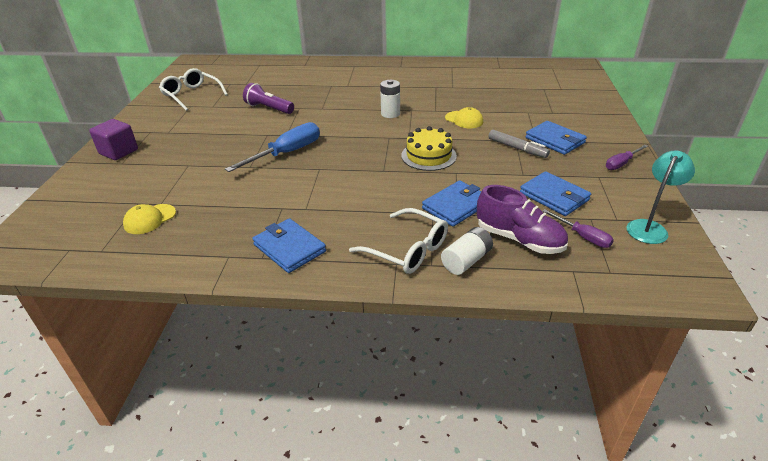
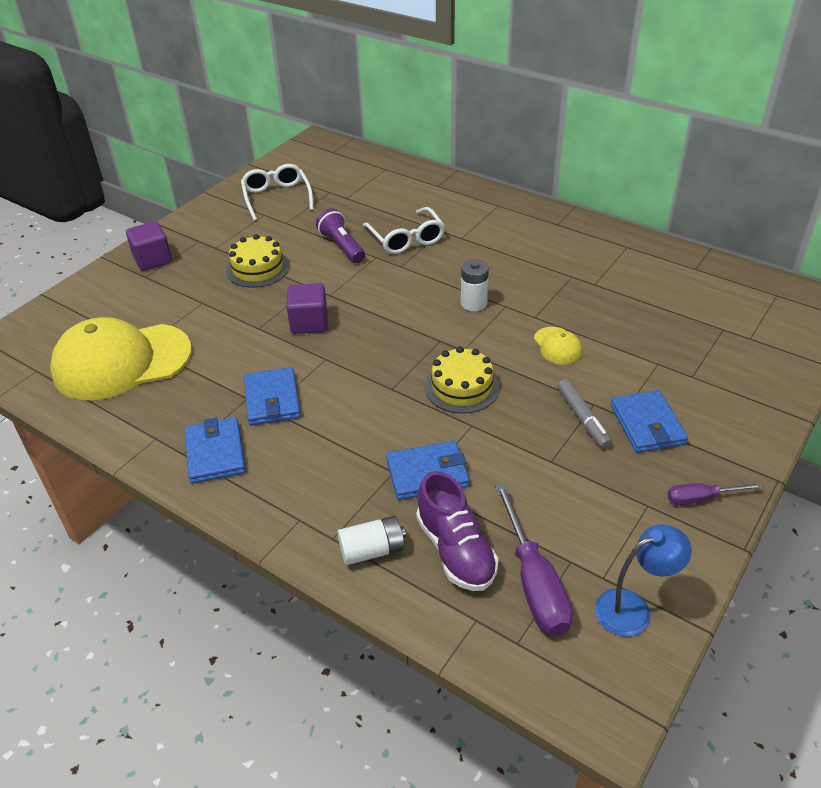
camera: 30 degrees right, 5 degrees up
(150, 219) = (121, 361): yellow cap -> yellow cap, size x2.40
(215, 135) = (257, 268): none -> yellow cake
(286, 153) = (309, 323): blue screwdriver -> purple cube
(407, 250) = (324, 508): white glasses -> white glasses (406, 239)
(554, 196) = (557, 510): blue wallet -> blue wallet (272, 399)
(583, 236) = (534, 581): purple screwdriver -> purple screwdriver, size x1.78
(649, 227) = (633, 608): turquoise lamp -> blue lamp

